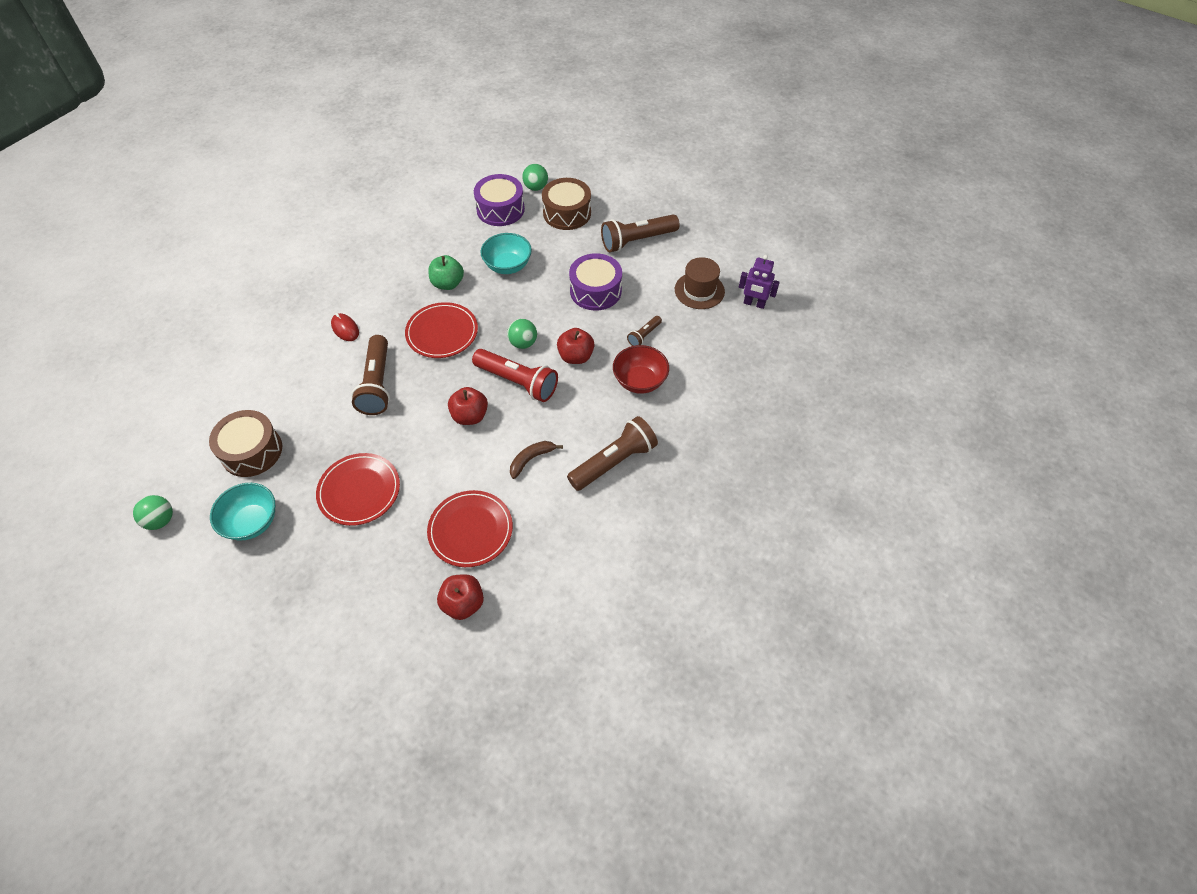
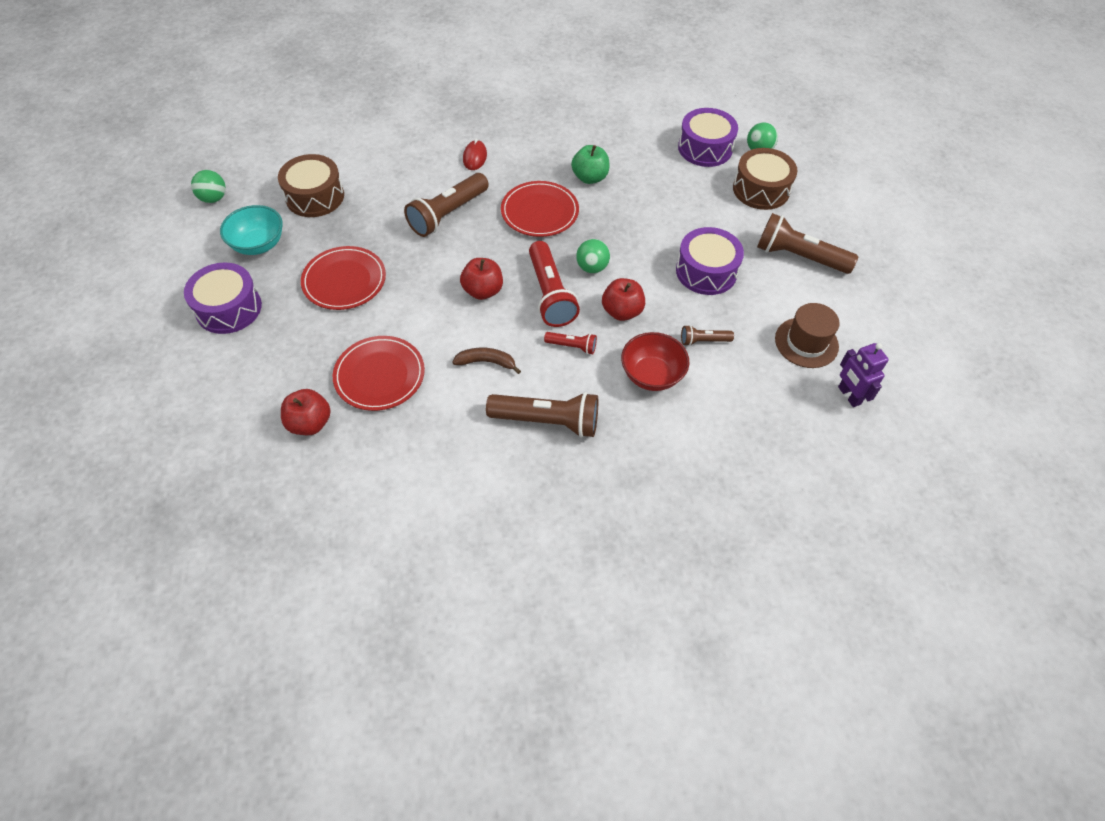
camera: 45 degrees right, 0 degrees up
(291, 586) = (229, 308): none -> purple drum
(508, 266) = (655, 197): turquoise bowl -> none
(572, 403) = (572, 346): none -> red flashlight

